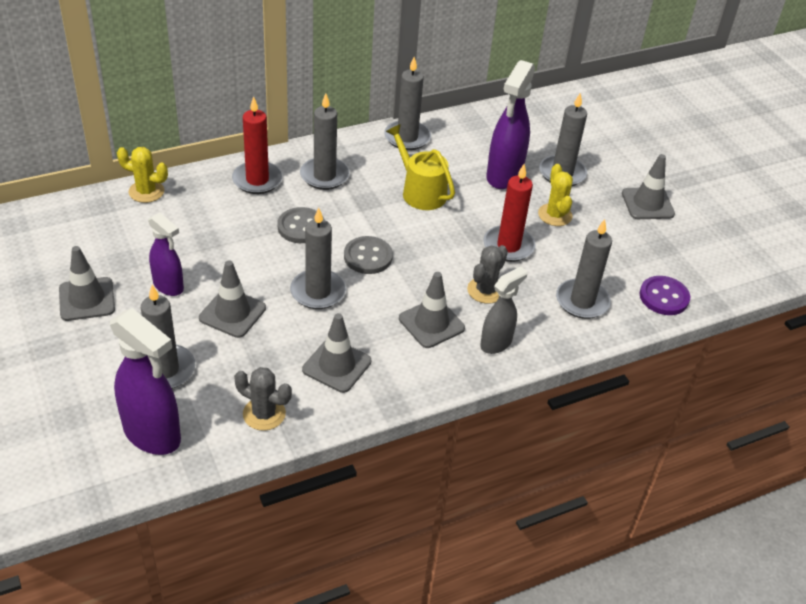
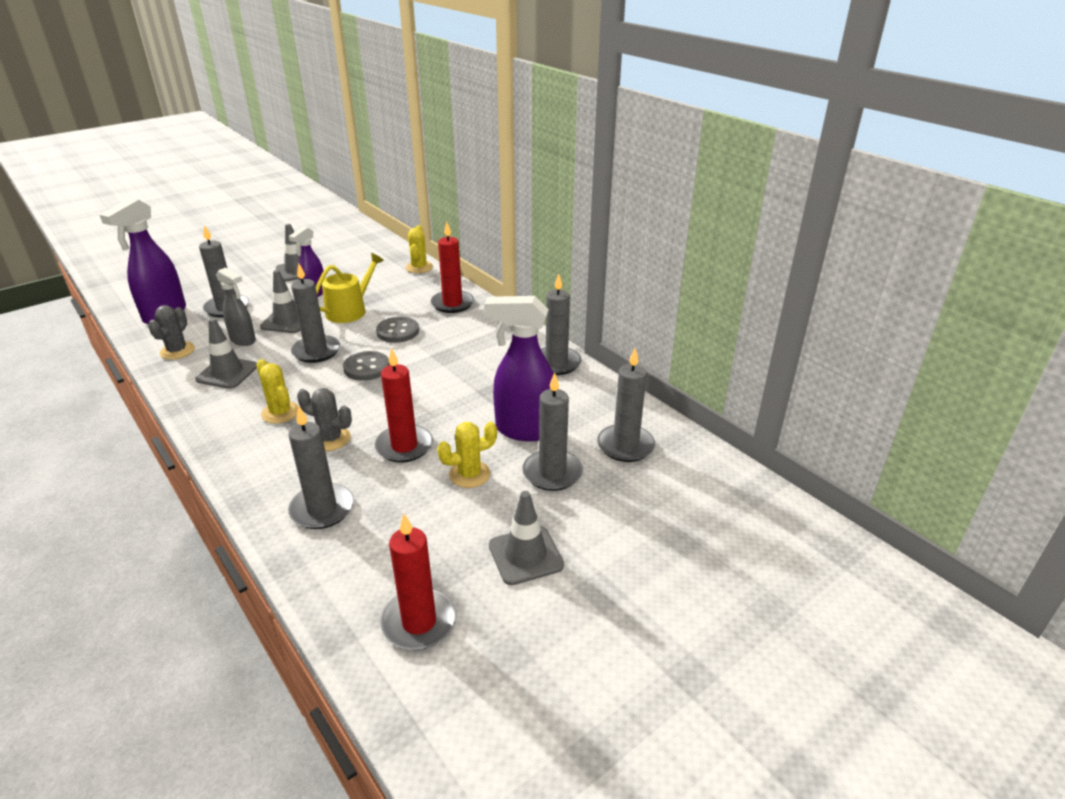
camera: 80 degrees right, 10 degrees down
(324, 176) = (472, 331): grey candle -> grey candle (625, 446)
(420, 191) = (472, 382): yellow watering can -> yellow watering can (350, 310)
(431, 323) = (280, 412): grey traffic cone -> yellow cactus
(496, 343) = (253, 454): grey spray bottle -> grey spray bottle (243, 340)
(664, 297) = (338, 582): purple button -> none
(703, 261) = (419, 622): none -> red candle

